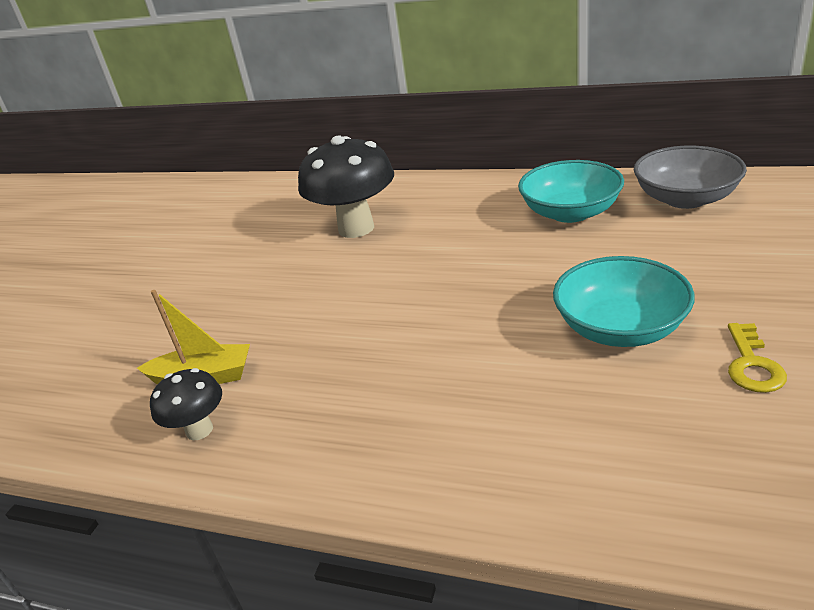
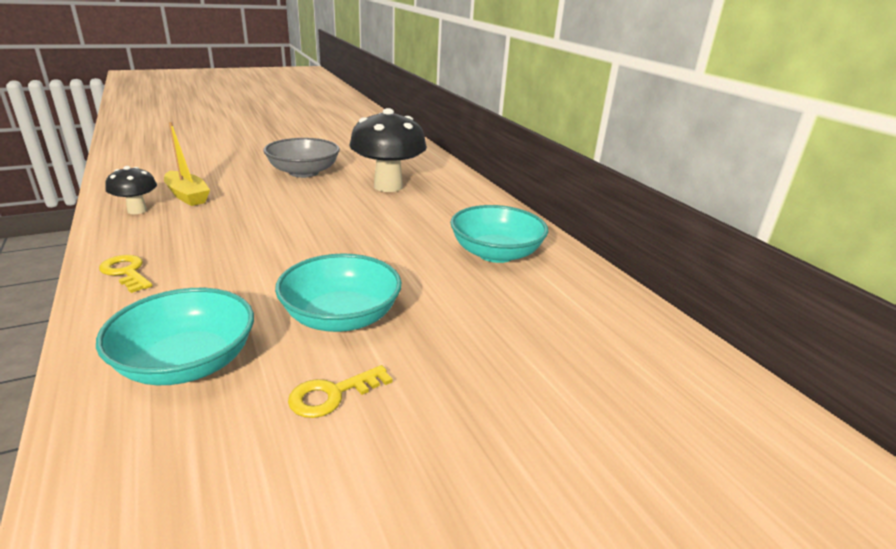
camera: 40 degrees right, 5 degrees down
(384, 465) = (126, 272): none -> yellow key
(639, 446) = (187, 363): none -> turquoise bowl
(685, 199) = (583, 299): grey bowl -> grey bowl (304, 172)

